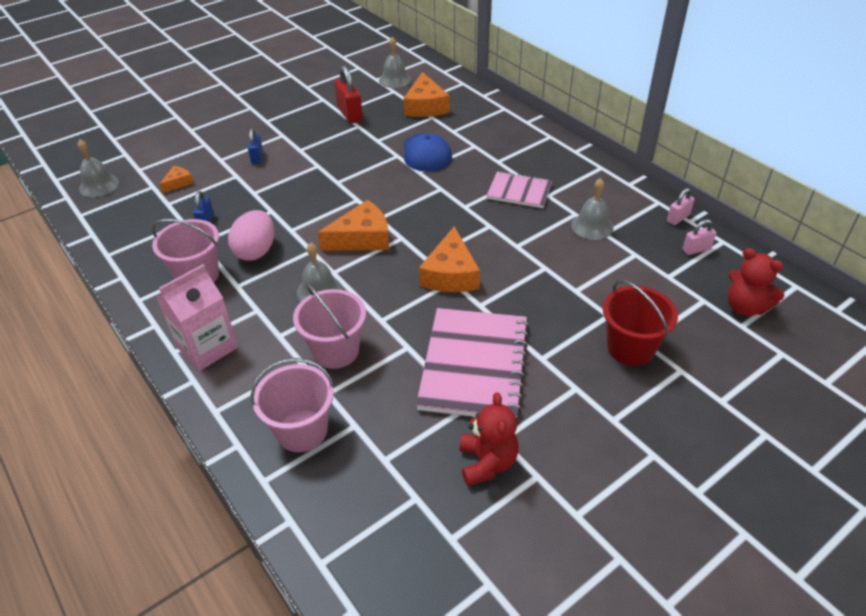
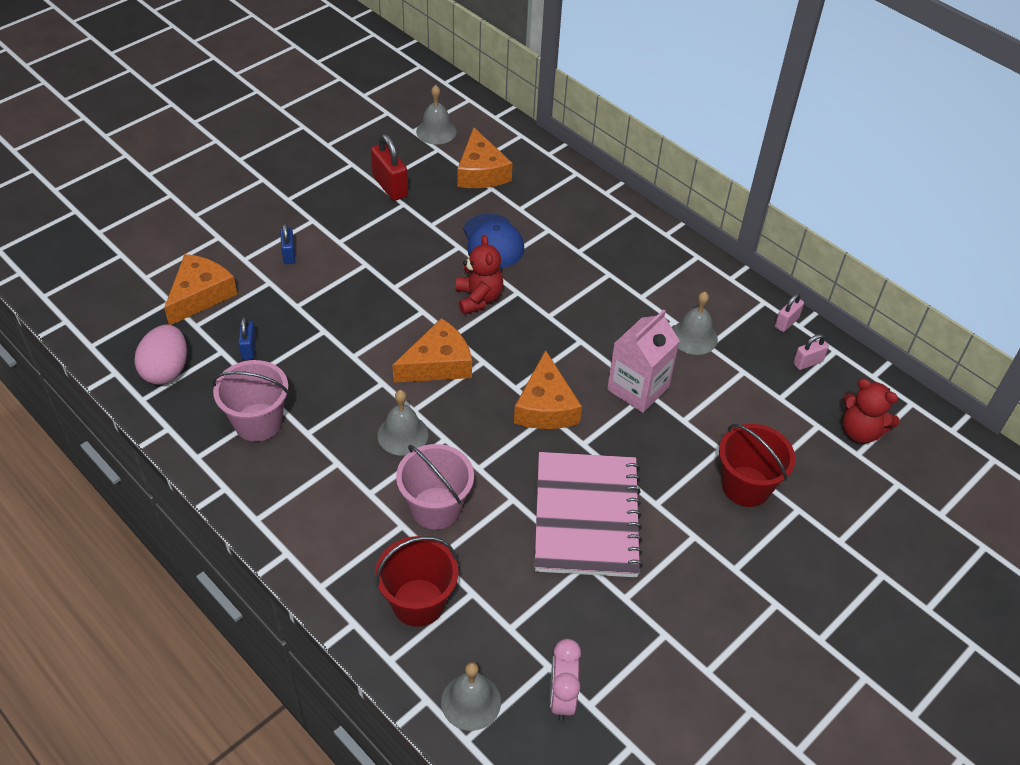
camera: 10 degrees left, 5 degrees up
(99, 185) = (102, 302): grey bell -> grey bell (471, 701)
(178, 183) = (200, 295): orange cheese -> orange cheese, size x1.94
(207, 347) = (292, 512): pink carton -> pink carton (638, 388)
(256, 251) = (318, 386): pink egg -> pink egg (166, 370)
(302, 430) = (418, 602): pink bucket -> red bucket
(424, 529) = (562, 697): none -> pink clock
(487, 462) = (614, 624): red teddy bear -> red teddy bear (478, 298)
(519, 191) = (608, 293): pink notebook -> none

